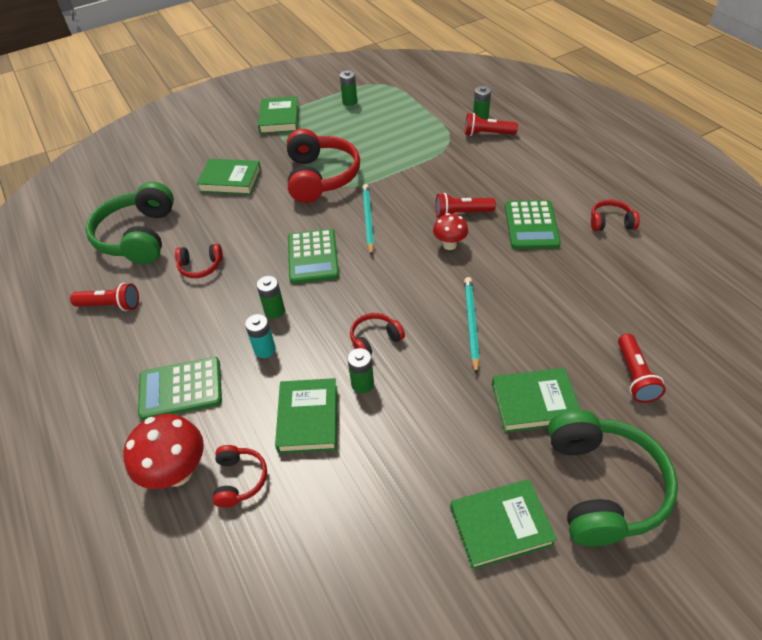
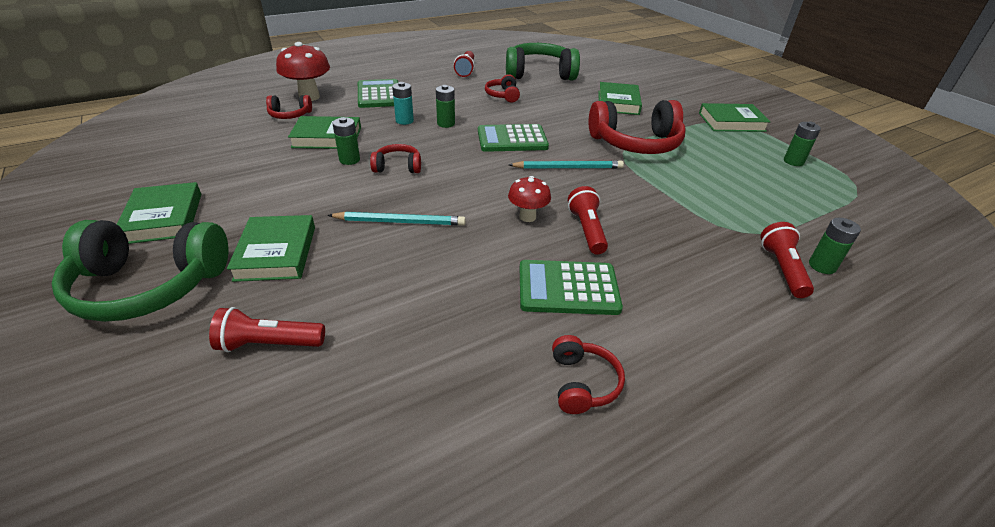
camera: 85 degrees right, 10 degrees down
(375, 340) = (398, 167): red headphones -> red headphones turned 60 degrees counterclockwise

